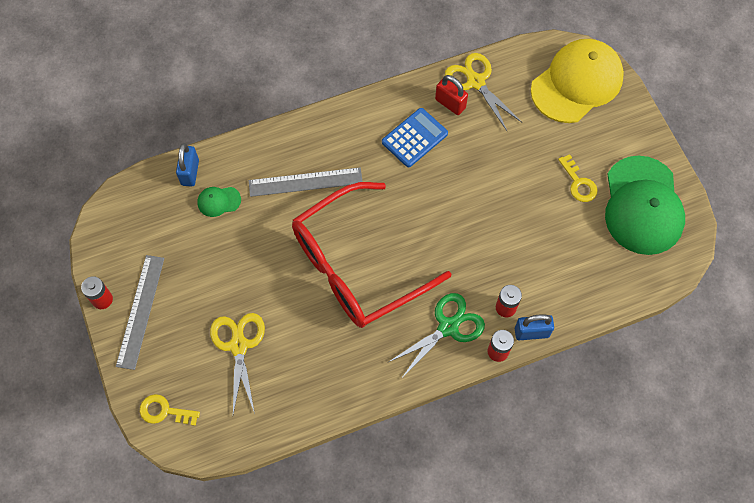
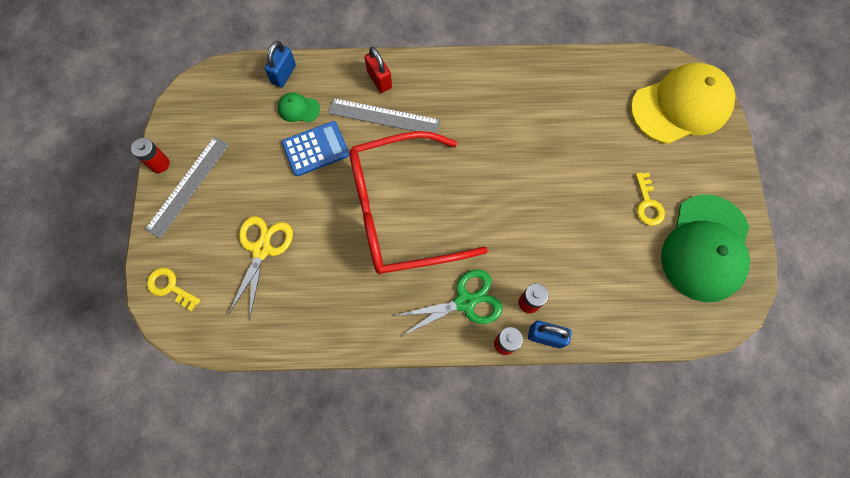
camera: 20 degrees right, 5 degrees up
(414, 138) = (502, 108): blue calculator -> blue calculator (315, 149)
(450, 104) = (549, 87): red padlock -> red padlock (379, 80)
(475, 82) = (581, 74): yellow scissors -> none

